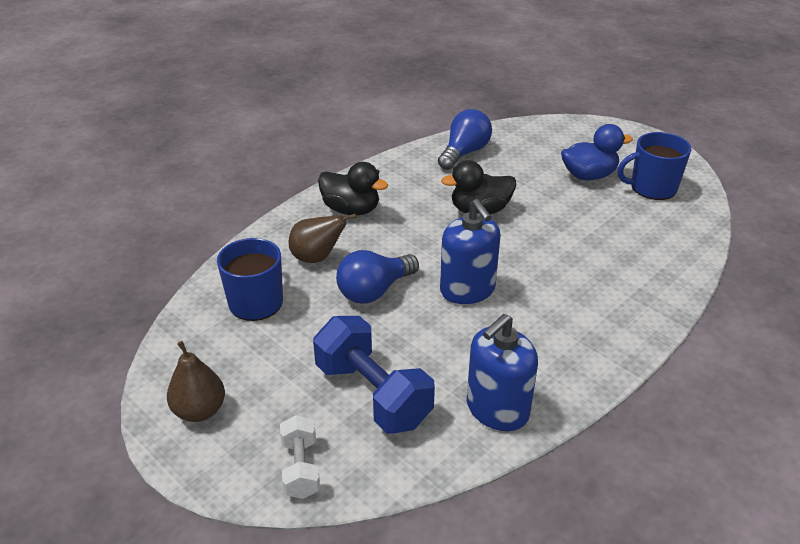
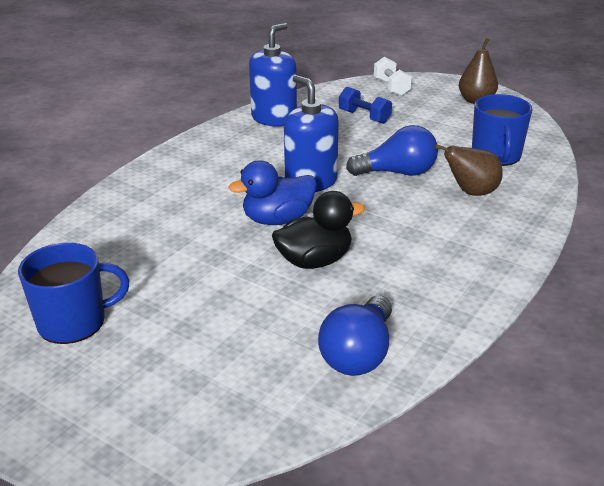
camera: 170 degrees right, 5 degrees down
(351, 210) = (471, 244): black duck -> none
(373, 394) = (364, 117): blue dumbbell -> blue dumbbell, size x0.55
(374, 291) = (397, 173): blue light bulb -> blue light bulb turned 45 degrees clockwise
(589, 175) = (162, 333): blue duck -> blue duck (277, 219)

